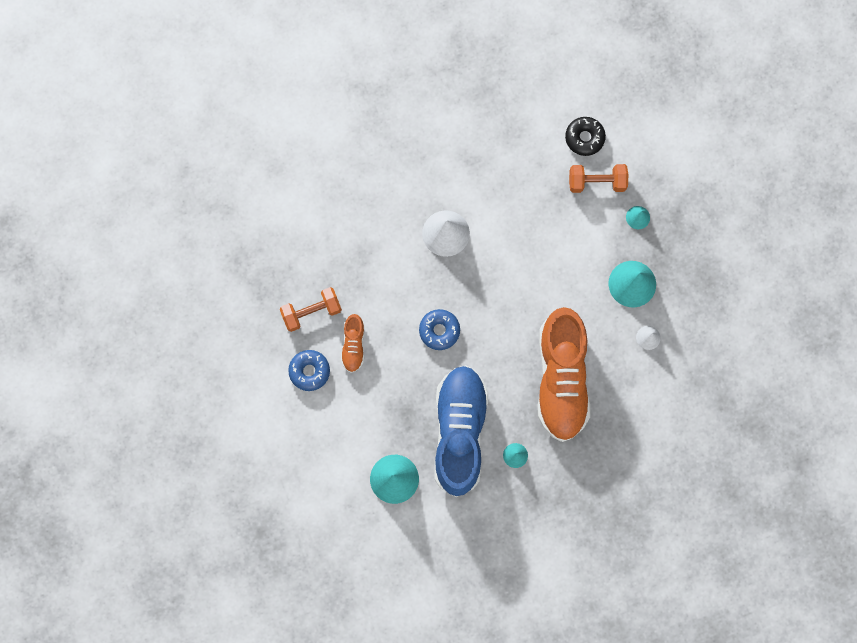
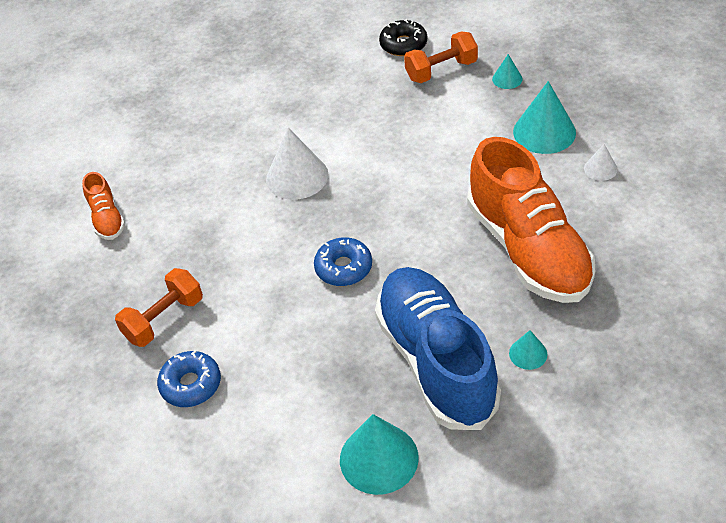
camera: 20 degrees left, 30 degrees down
(353, 345) = (238, 330): orange shoe -> orange shoe (107, 218)

